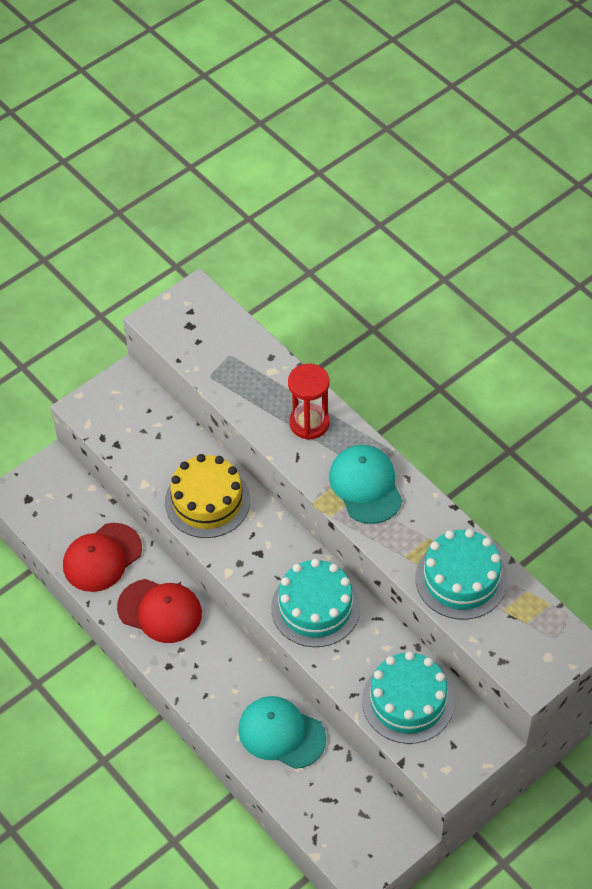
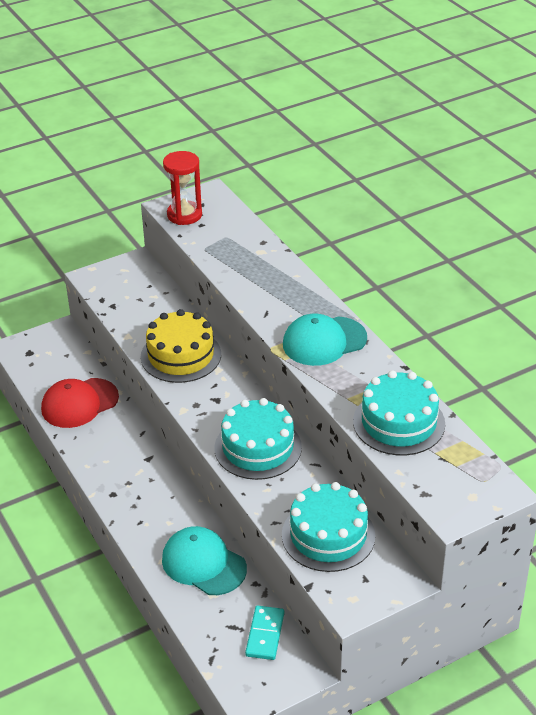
camera: 10 degrees right, 15 degrees down
(160, 611) = (118, 450): red cap -> none
(309, 423) = (284, 291): red hourglass -> red hourglass (184, 215)
(359, 803) = (265, 634): none -> turquoise domino
(365, 486) = (324, 341): turquoise cap -> turquoise cap turned 105 degrees counterclockwise

